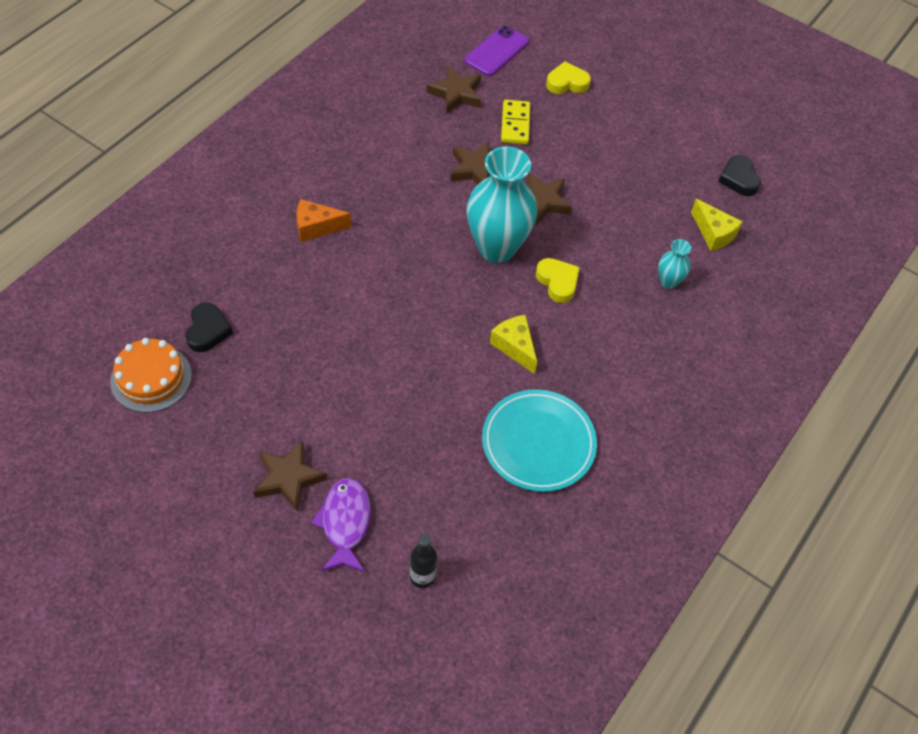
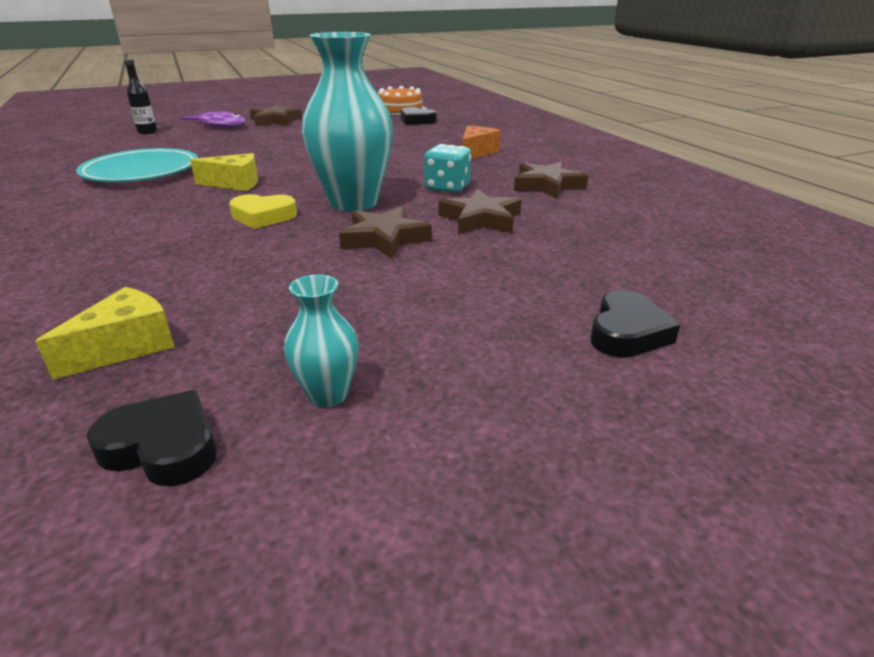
camera: 125 degrees right, 25 degrees down
(427, 209) = (447, 188): none -> turquoise dice
(456, 93) = (638, 239): brown star -> brown star (547, 185)
(496, 51) = (743, 292): purple phone -> none
(515, 124) = (546, 260): yellow domino -> none
(567, 83) = (627, 332): yellow heart -> black heart
(668, 282) = (138, 275): turquoise vase -> turquoise vase (328, 395)
(713, 233) = (126, 347): yellow cheese -> yellow cheese turned 135 degrees clockwise

